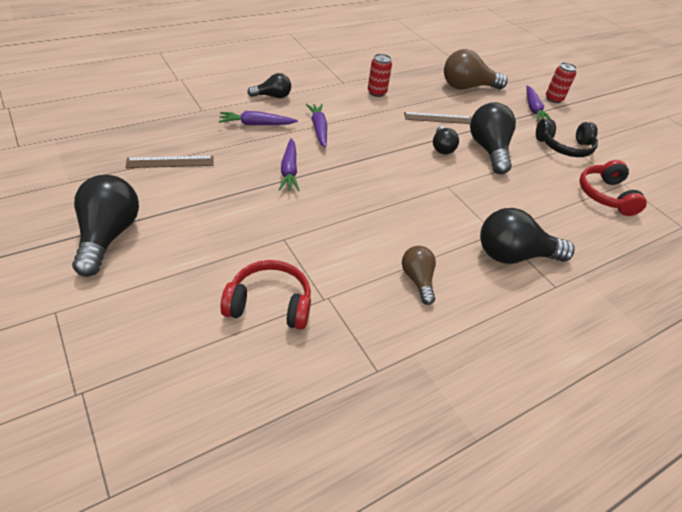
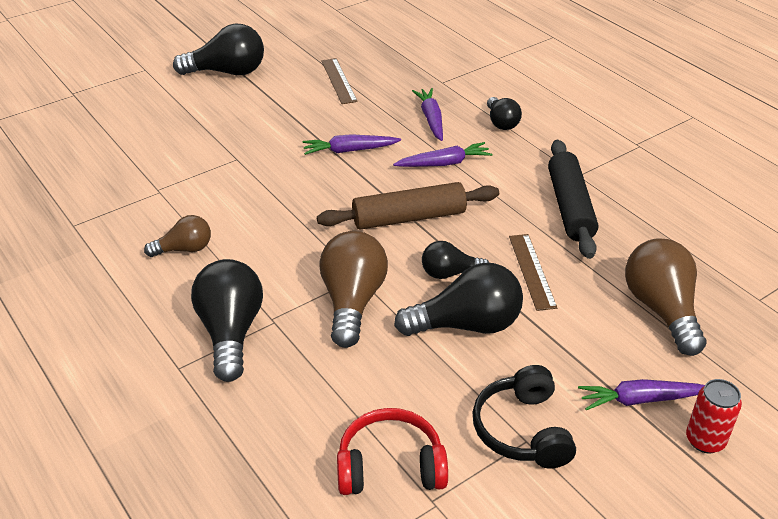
camera: 90 degrees right, 5 degrees down
(270, 304) = (151, 160): red headphones -> none
(376, 92) = (570, 207): red can -> black rolling pin
(382, 154) = (409, 217): none -> brown rolling pin
(473, 192) = (352, 302): none -> brown light bulb

